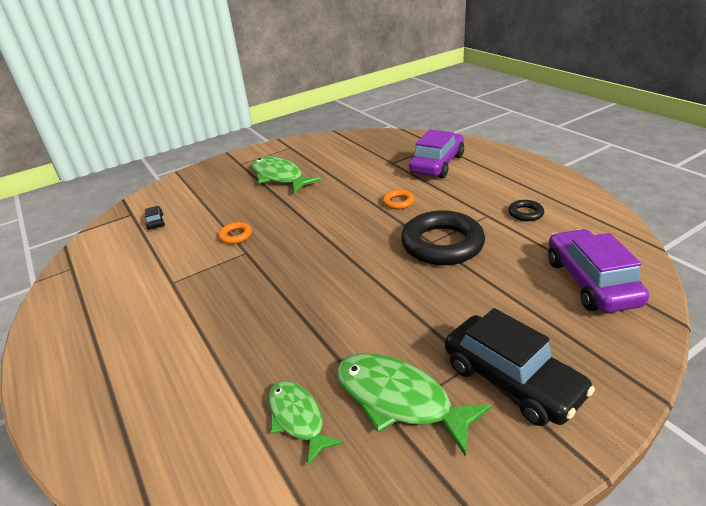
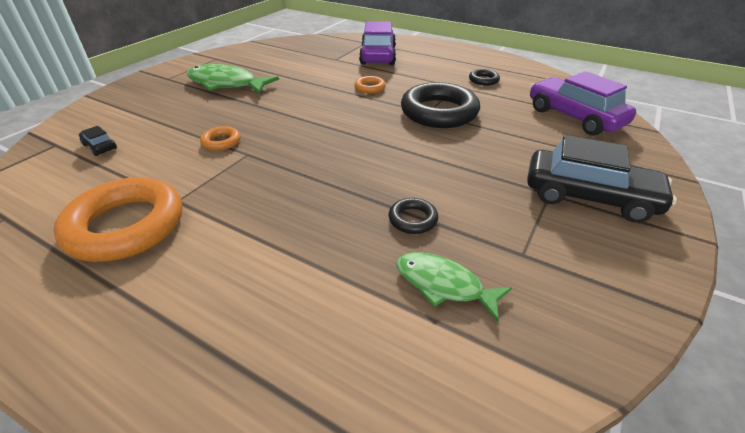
camera: 30 degrees left, 5 degrees up
(129, 294) = (126, 226): none -> orange ring
(323, 351) = (412, 219): none -> black ring
(399, 400) = (519, 238): green fish -> none

